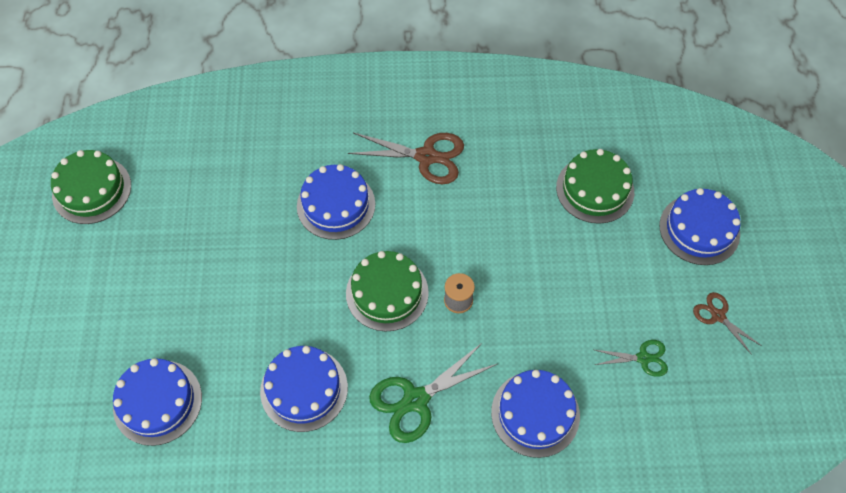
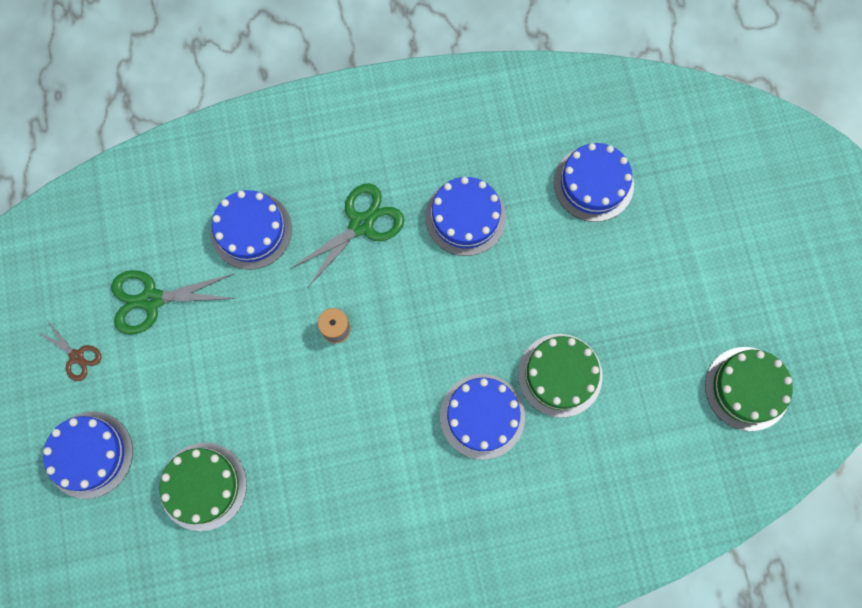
camera: 170 degrees right, 15 degrees up
(387, 293) = (408, 324): green cake -> green cake (560, 375)
(426, 157) = (395, 497): brown scissors -> none
(643, 358) = (151, 300): green scissors -> green scissors, size x1.75

